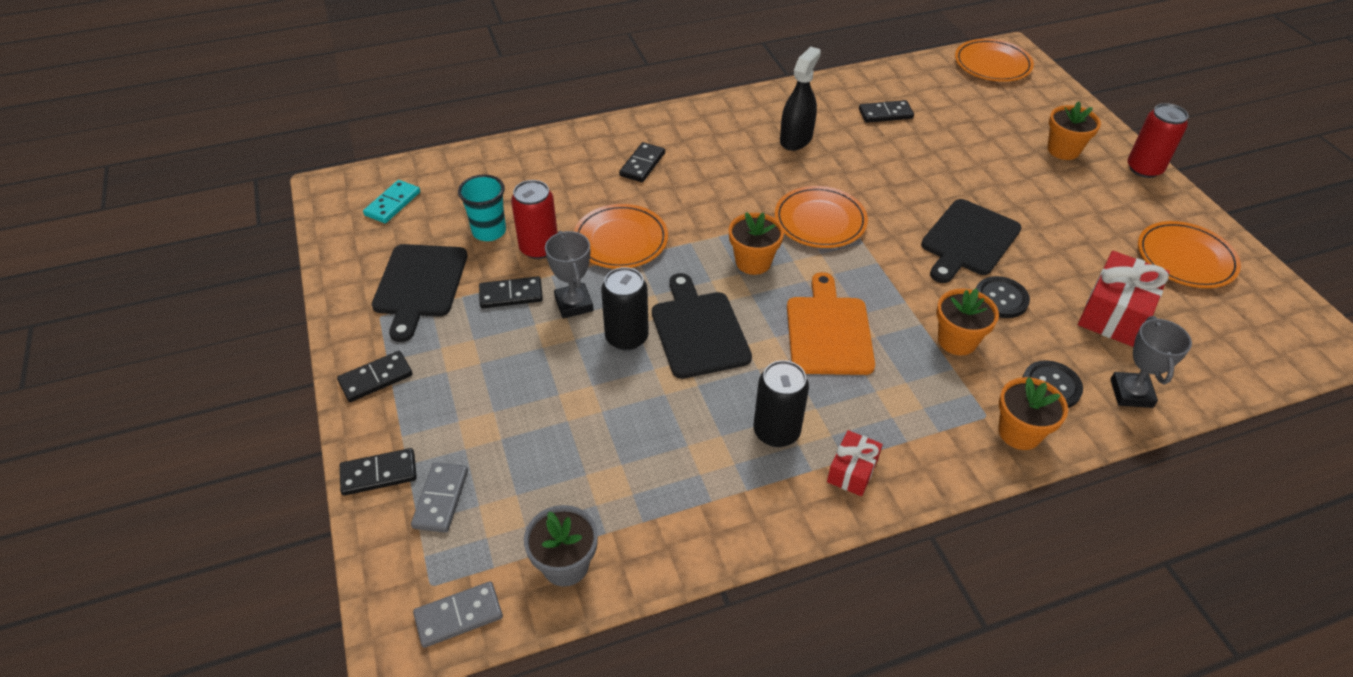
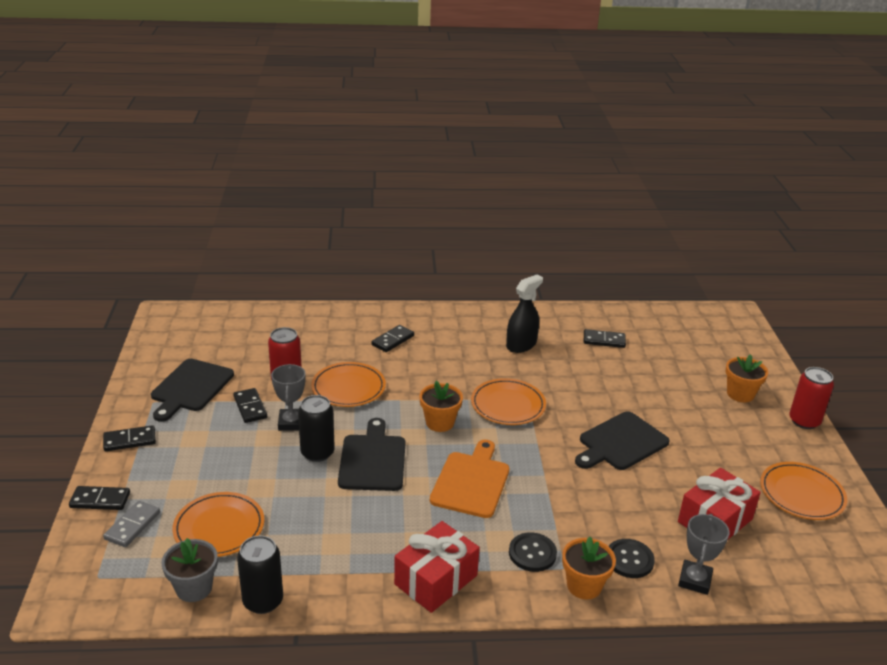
camera: 15 degrees right, 15 degrees down
(393, 204) = (200, 332): turquoise domino -> none
(458, 616) = (105, 601): grey domino -> none
(489, 231) = (257, 363): turquoise cup -> none
(511, 295) = (250, 407): black domino -> black domino turned 60 degrees clockwise
(776, 431) = (393, 540): black can -> black can (263, 601)
(852, 471) = (436, 580): red gift -> red gift, size x1.75
(957, 341) = (570, 511): orange flower pot -> none
(992, 64) = (715, 321): orange plate -> orange plate (219, 528)
(1001, 299) = (623, 489): black button -> black button (532, 553)

